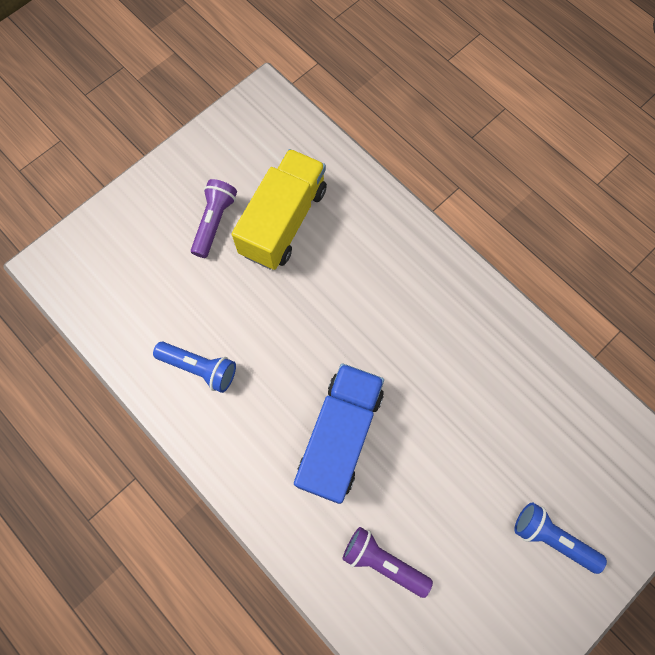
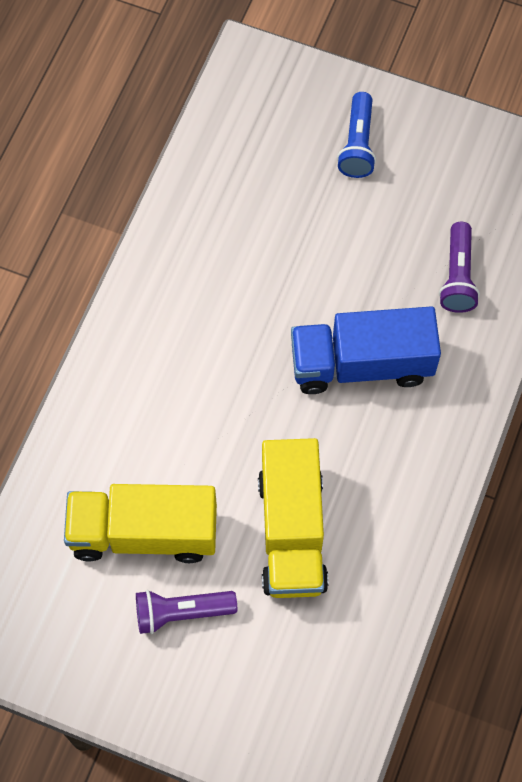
camera: 115 degrees left, 5 degrees down
(199, 368) = (363, 538): blue flashlight -> none
(232, 320) = (292, 531): none -> yellow truck

